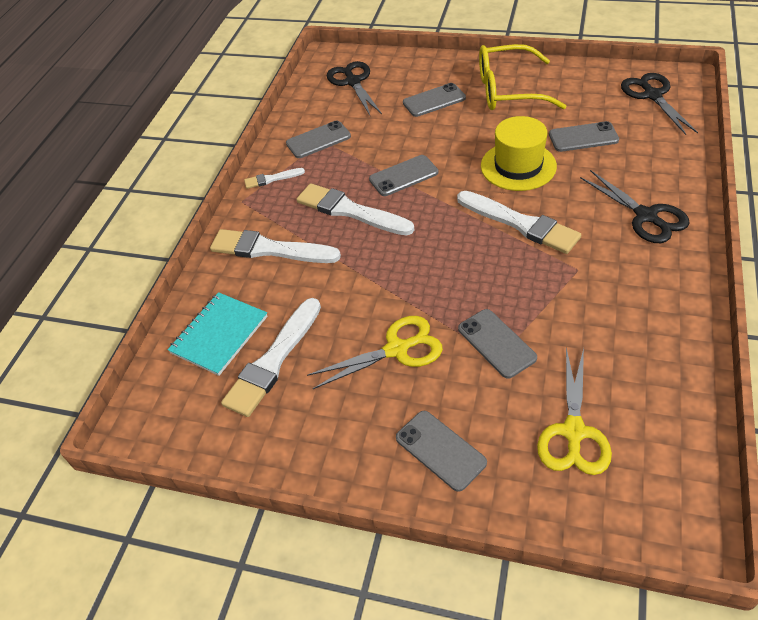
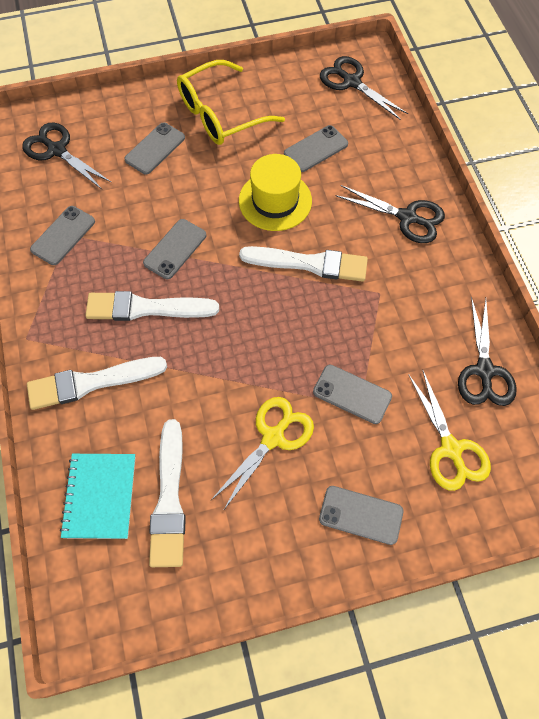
camera: 35 degrees left, 15 degrees up
(271, 179) = (42, 300): white brush -> none
(655, 376) = (484, 371): none -> black scissors

